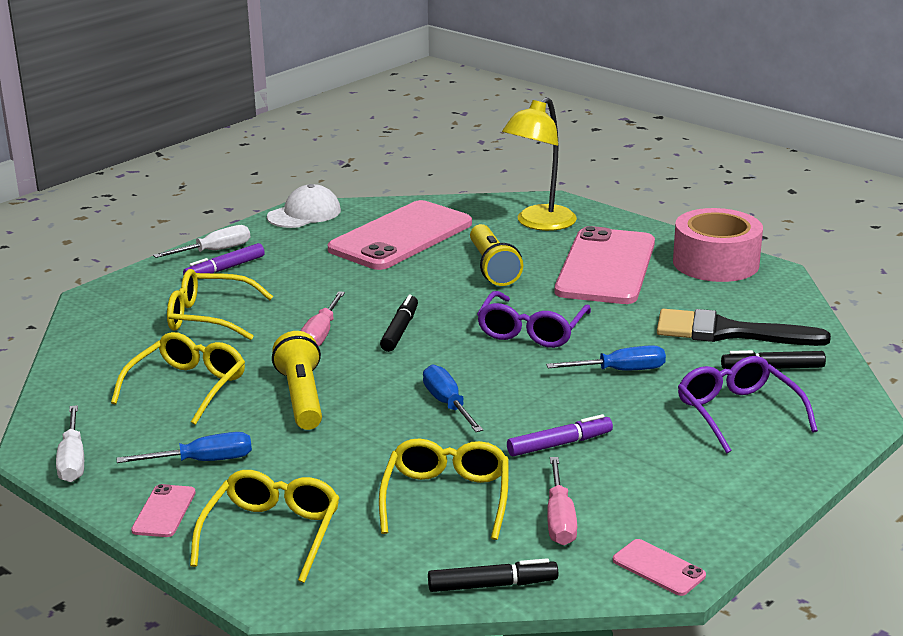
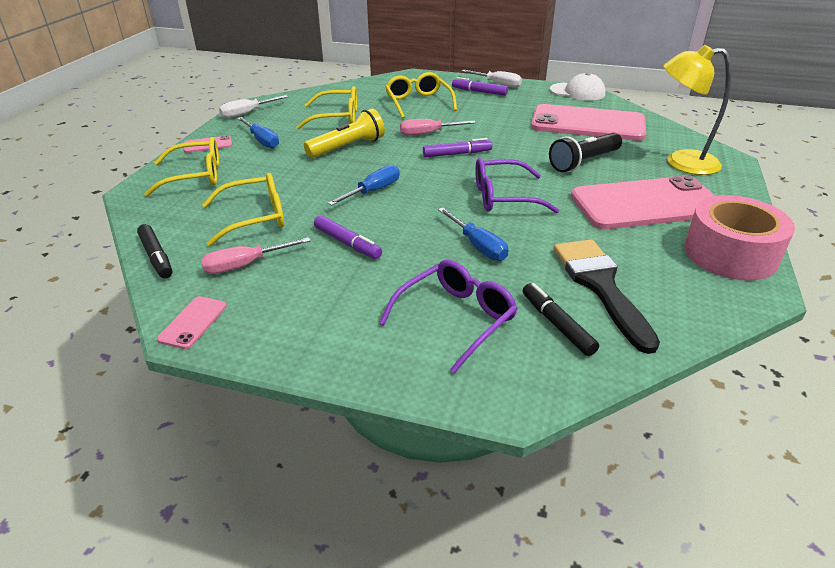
camera: 65 degrees right, 10 degrees up
(400, 330) = (457, 154): black marker -> purple marker
(492, 268) = (584, 162): yellow flashlight -> black flashlight

